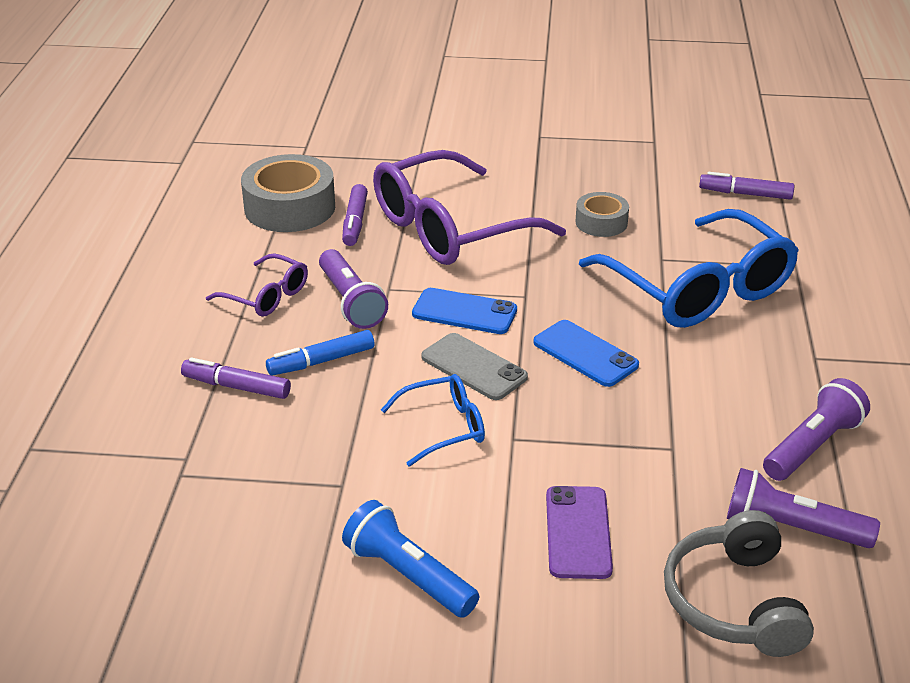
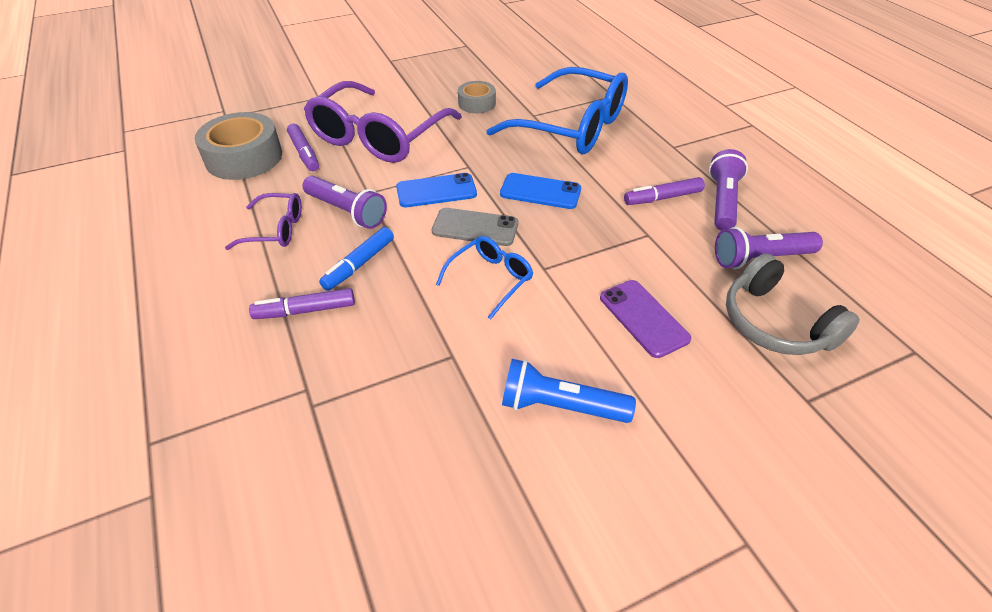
camera: 30 degrees left, 10 degrees up
(745, 194) = (547, 62): purple marker -> purple marker (662, 198)

